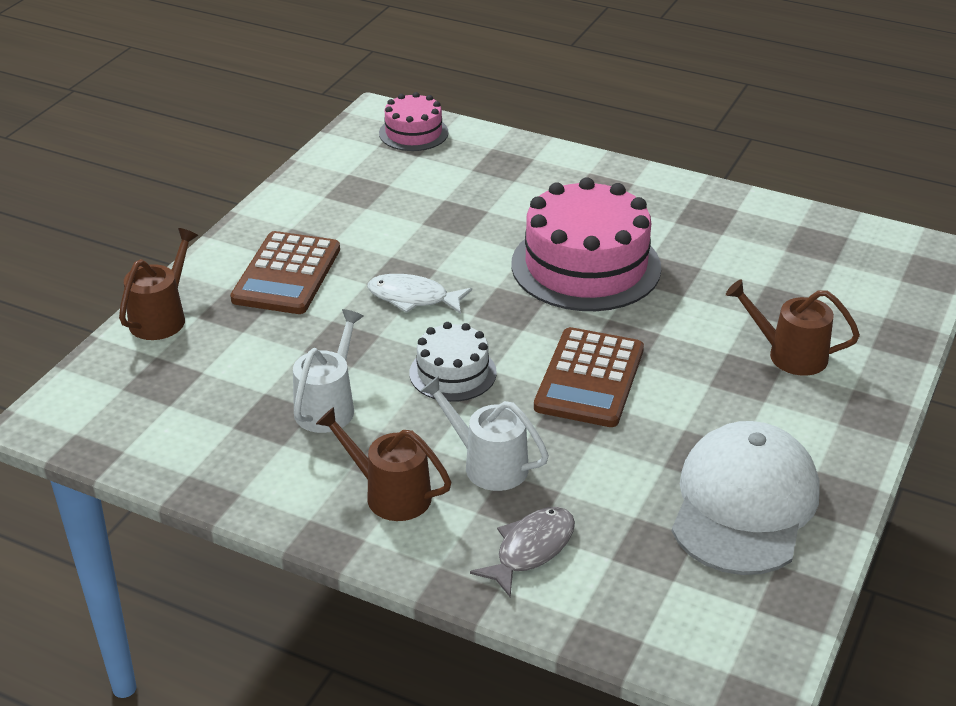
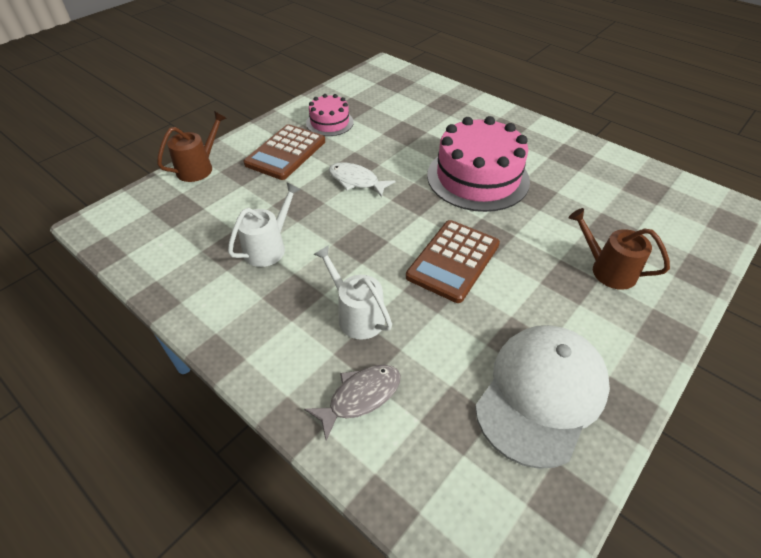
camera: 15 degrees right, 10 degrees up
(390, 494) = (279, 325): brown watering can -> none
(413, 133) = (399, 78): pink cake -> pink cake (329, 122)
(452, 373) = (360, 238): white cake -> none

